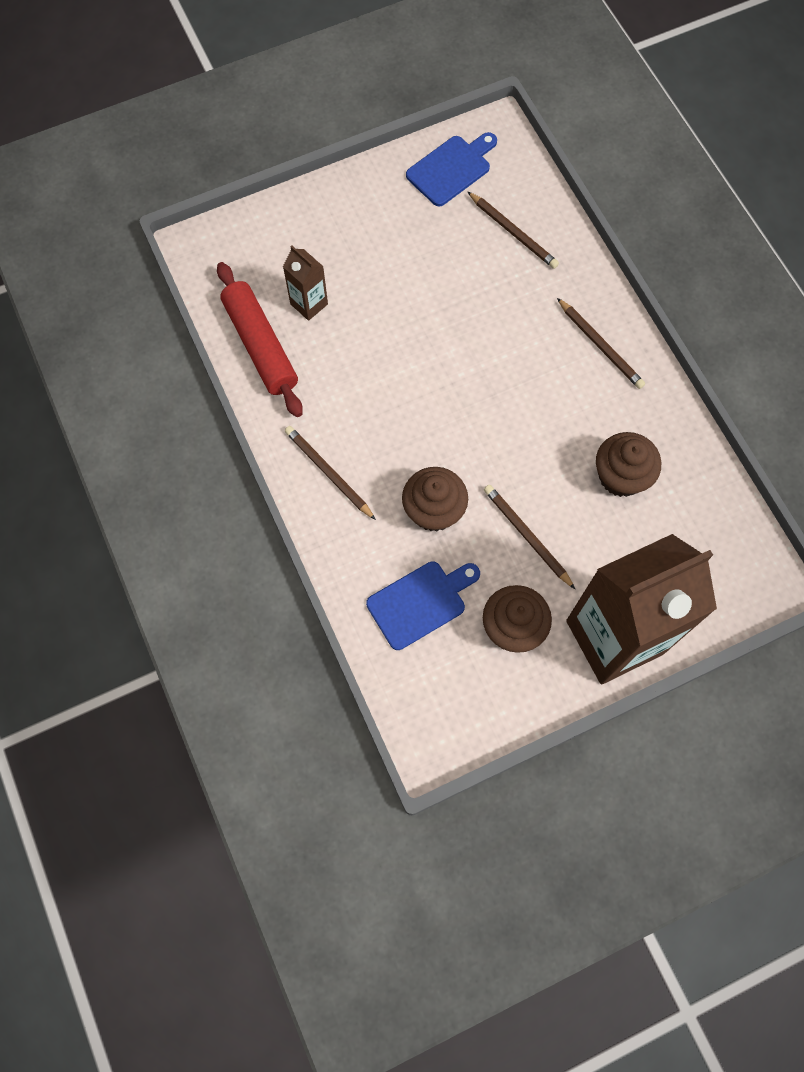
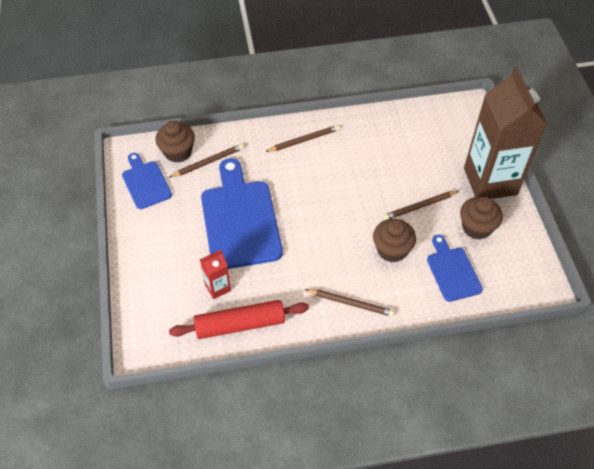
camera: 75 degrees left, 15 degrees down
(309, 304) = (217, 287): brown carton -> red carton
(328, 473) = (351, 303): brown pencil -> brown pencil turned 135 degrees counterclockwise
(426, 300) = (240, 219): none -> blue cutting board
(621, 476) = (392, 153): brown cupcake -> brown cupcake (178, 152)

